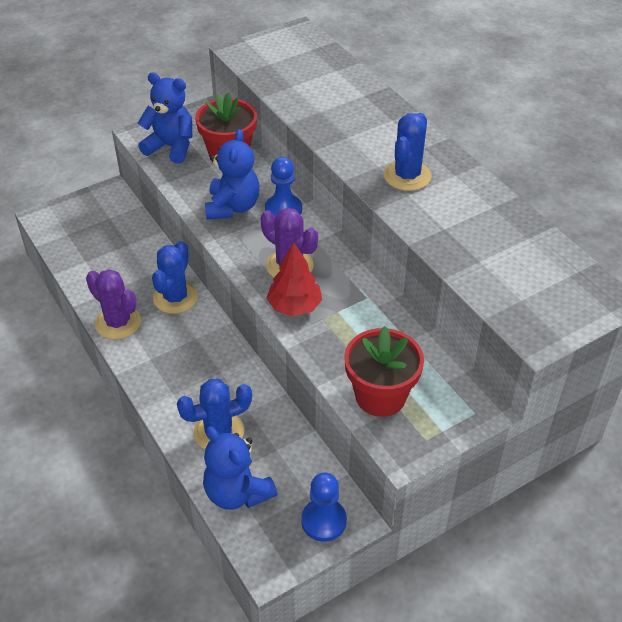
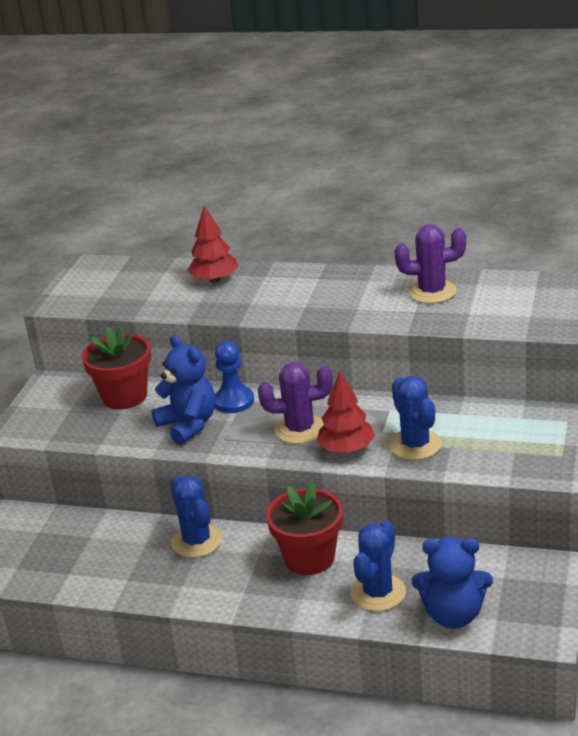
camera: 40 degrees left, 15 degrees down
(118, 322) = (174, 590): purple cactus -> purple cactus (432, 292)
(171, 147) = (61, 422): blue teddy bear -> none
(323, 521) = (538, 582): blue pawn -> none
(355, 99) = (214, 280): none -> red tree
(380, 396) = (494, 454): red flower pot -> red flower pot (309, 558)
(407, 176) = (336, 299): blue cactus -> blue cactus (415, 445)

